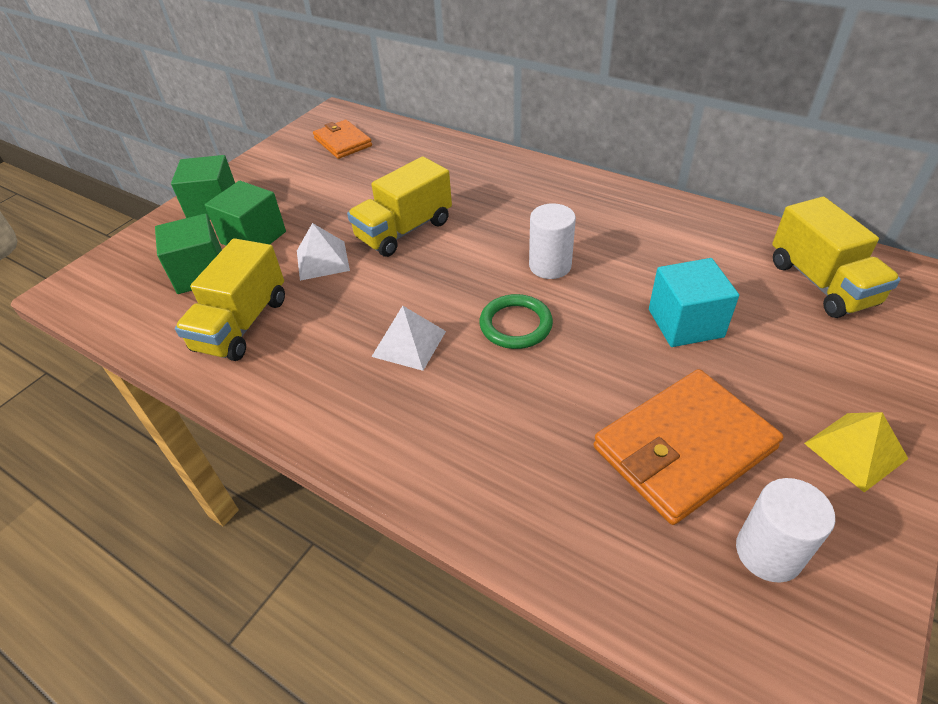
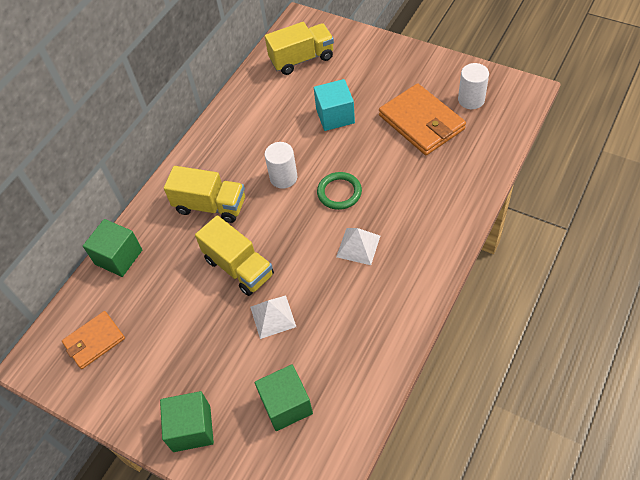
camera: 90 degrees left, 10 degrees up
(242, 324) = (344, 353): yellow truck -> yellow truck (210, 206)
(253, 237) = (241, 377): green cube -> green cube (118, 257)
(855, 450) = (414, 66): yellow pyramid -> none

